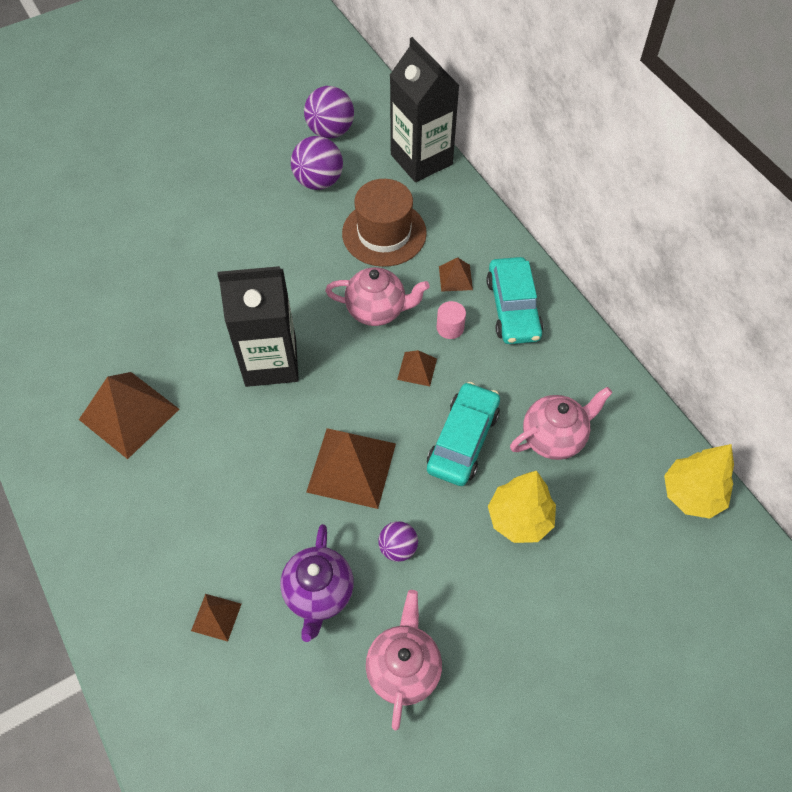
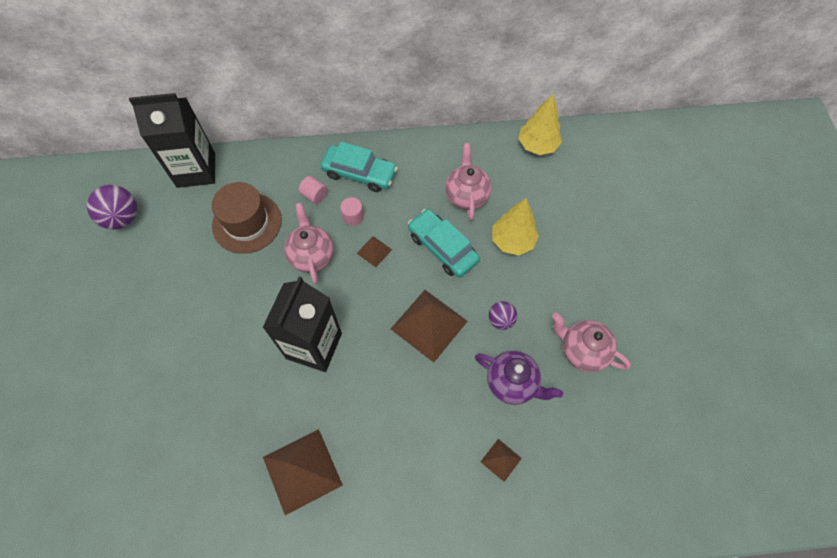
camera: 65 degrees left, 5 degrees up
(319, 181) = (167, 246): purple ball -> none
(377, 310) = (312, 256): pink teapot -> pink teapot turned 45 degrees counterclockwise
(455, 278) = (314, 195): brown pyramid -> pink cylinder

